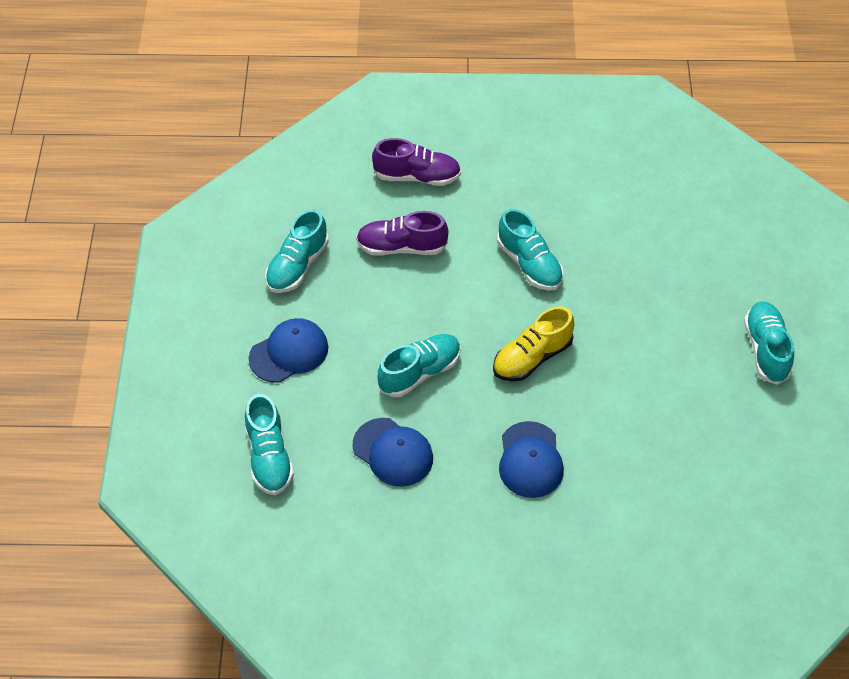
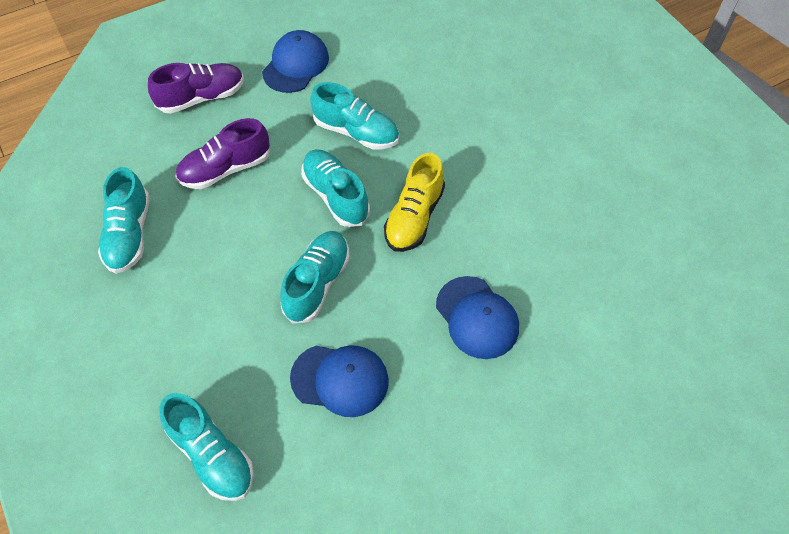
camera: 30 degrees left, 5 degrees up
(289, 352) = (170, 328): blue cap -> blue cap (296, 65)
(766, 350) = (605, 115): turquoise shoe -> turquoise shoe (335, 196)

